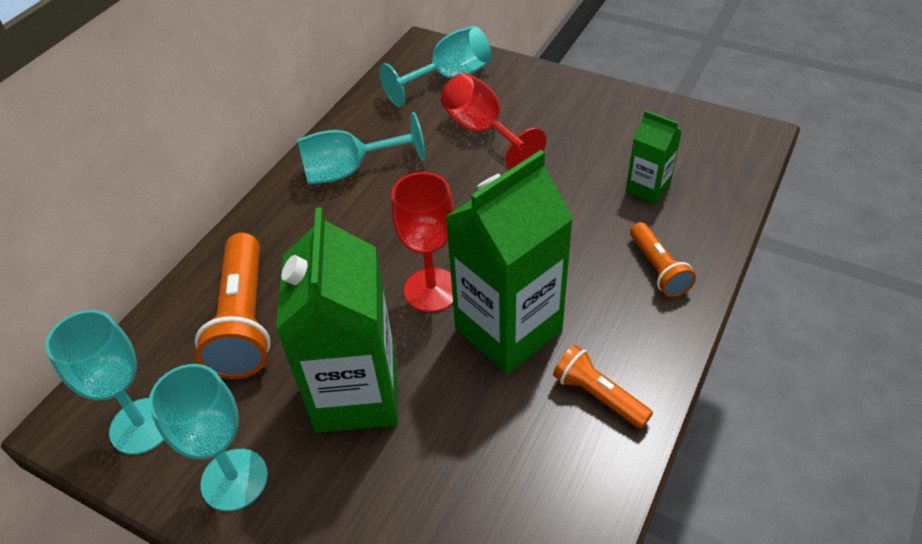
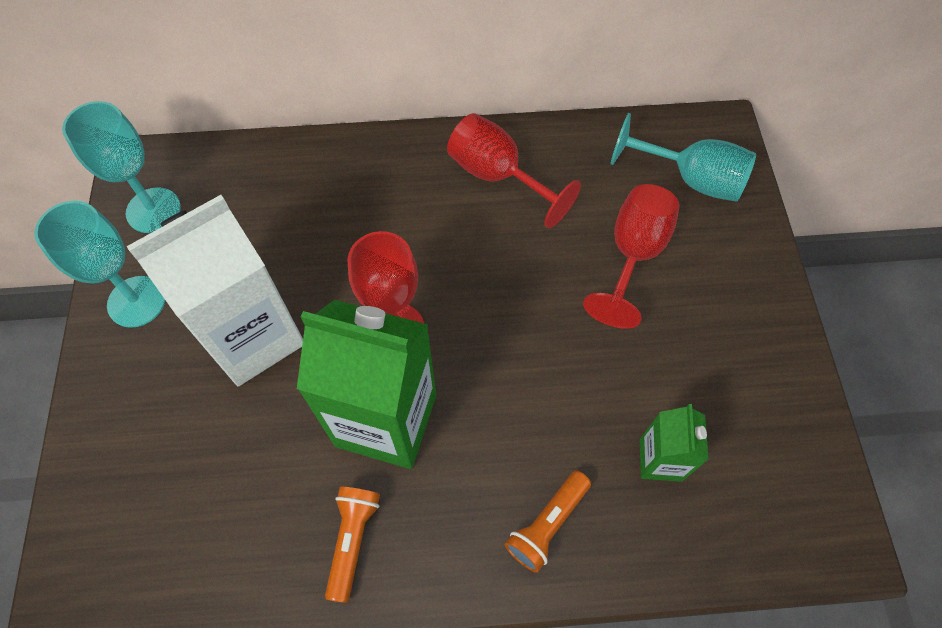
camera: 55 degrees right, 15 degrees up
(244, 321) = (282, 209): orange flashlight -> none
(350, 171) = (498, 176): turquoise goblet -> red goblet
(356, 394) = (253, 337): green carton -> white carton

